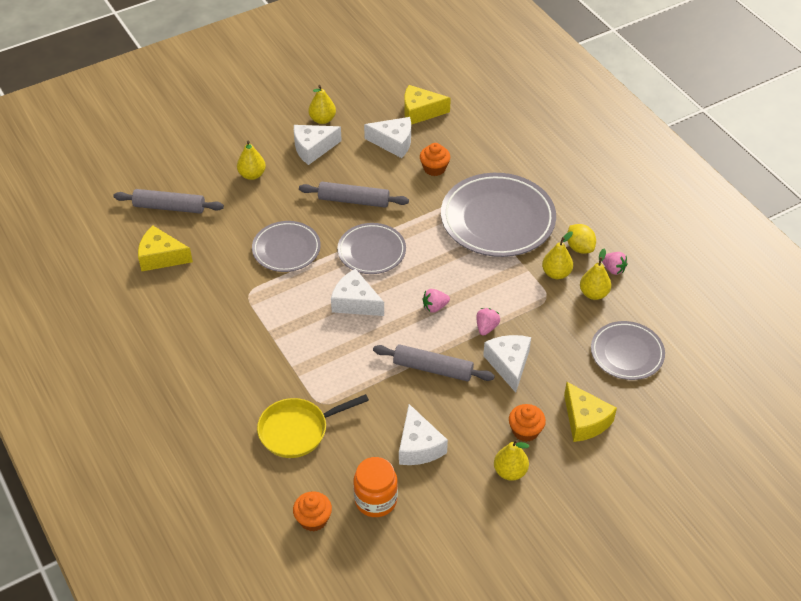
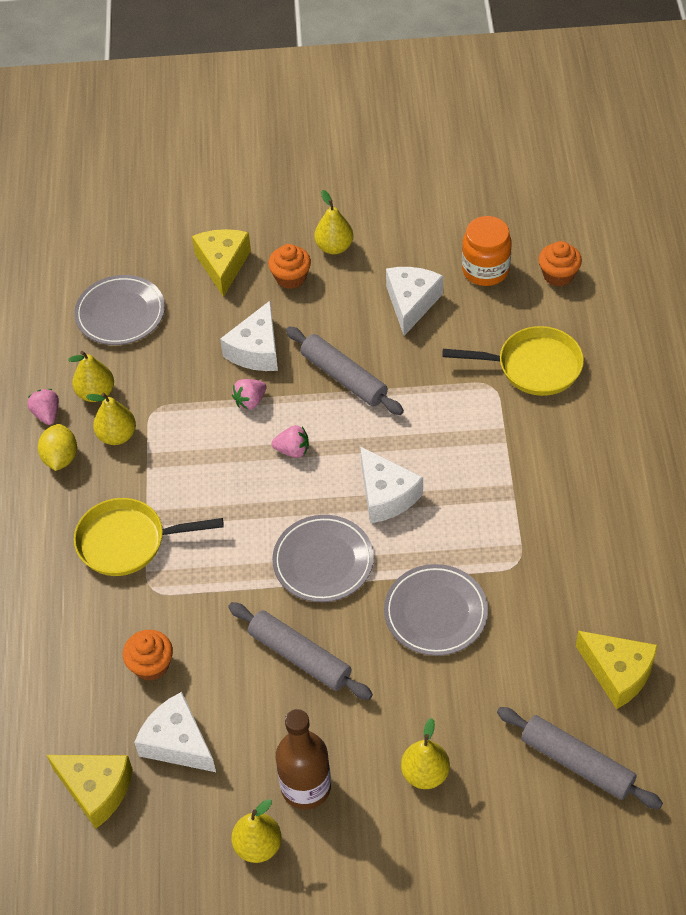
camera: 150 degrees left, 5 degrees up
(313, 148) = (306, 787): white cheese -> brown bottle
(497, 219) = (128, 541): grey plate -> yellow pan

